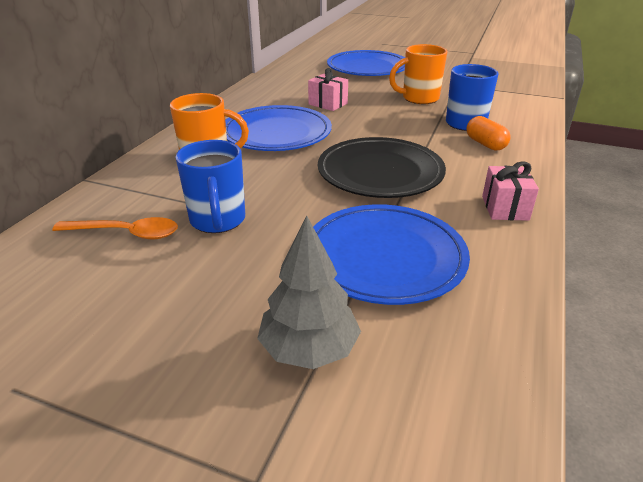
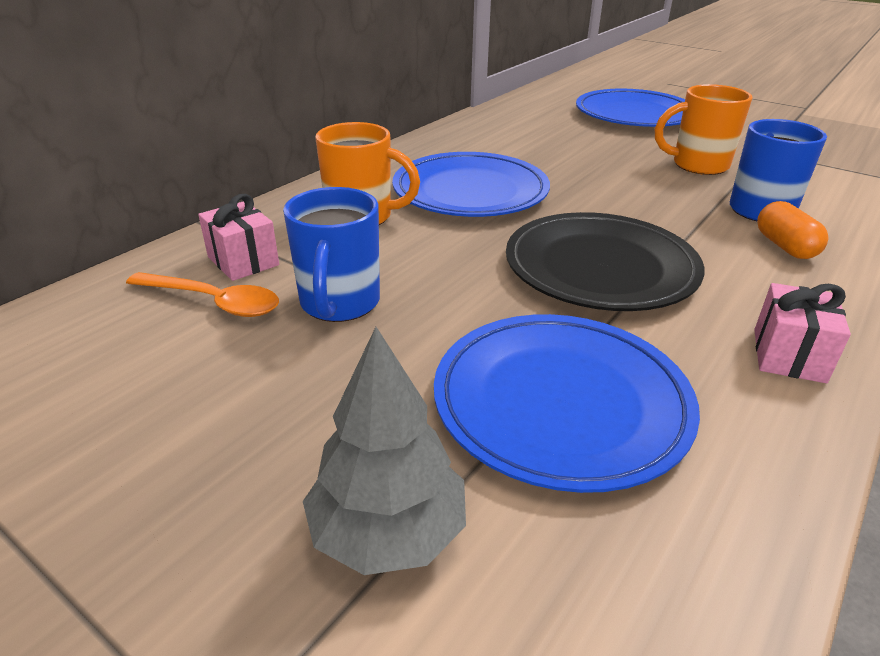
camera: 15 degrees right, 0 degrees up
(328, 104) = (558, 159): pink gift -> pink gift (243, 261)

